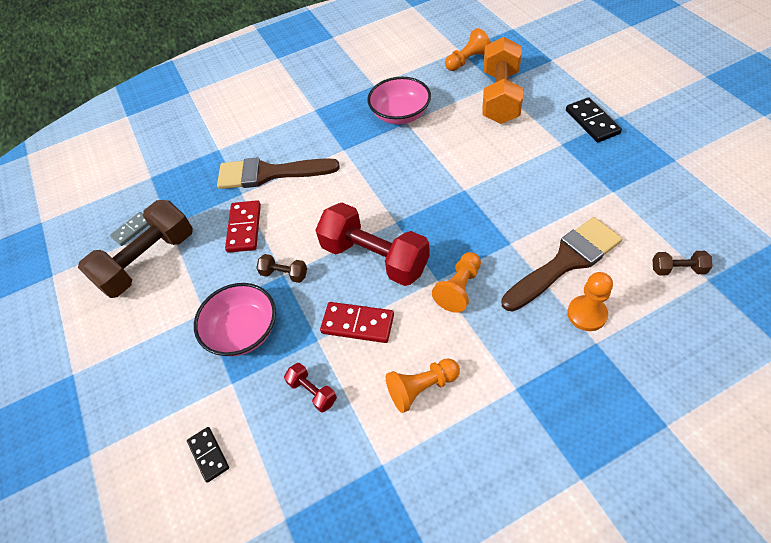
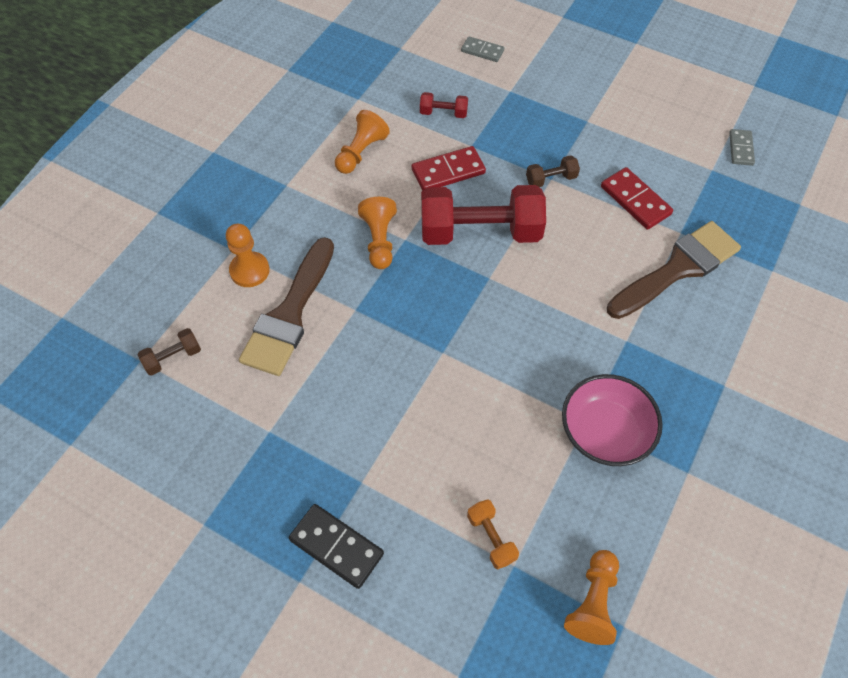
camera: 140 degrees right, 5 degrees up
(148, 261) = (687, 132): brown dumbbell -> none
(209, 454) = (482, 51): black domino -> grey domino
(243, 331) = (539, 124): pink bowl -> none
(500, 97) = (491, 538): orange dumbbell -> orange dumbbell, size x0.43

